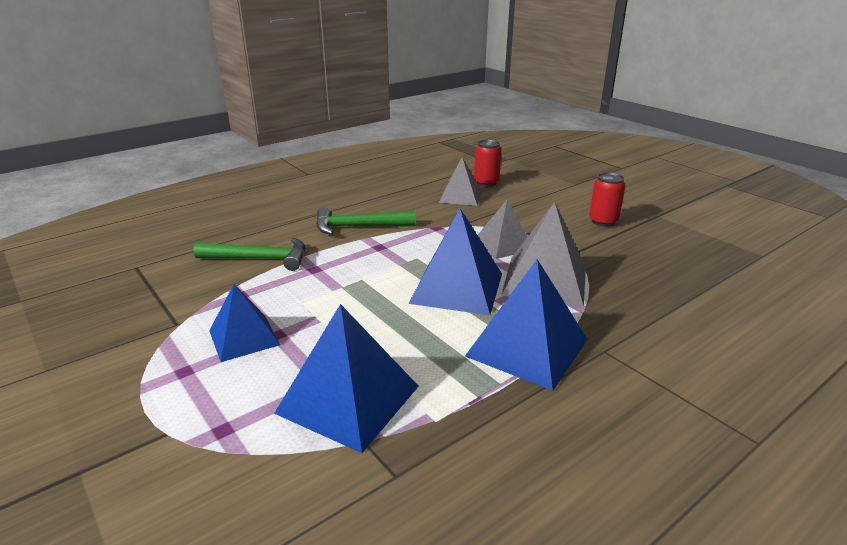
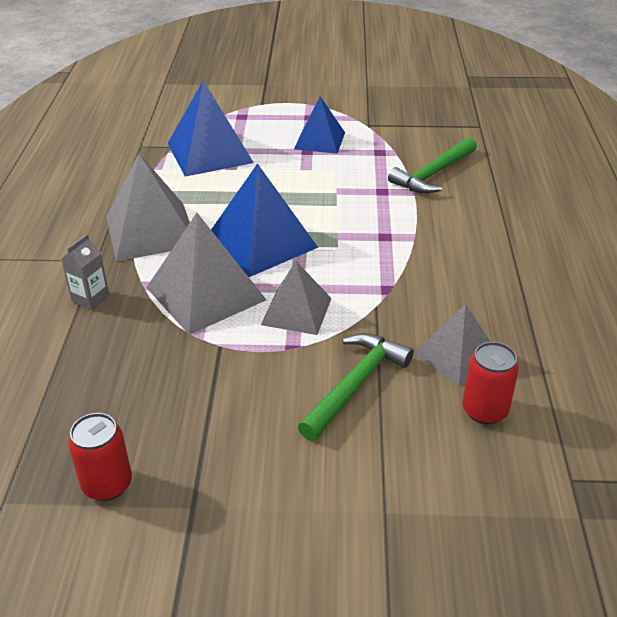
camera: 130 degrees right, 10 degrees up
(358, 226) = (446, 243): green hammer -> green hammer (355, 385)
(527, 347) = (151, 231): blue pyramid -> grey pyramid
(603, 221) = (246, 431): red can -> red can (107, 484)
(636, 322) = (90, 298): none -> grey carton

